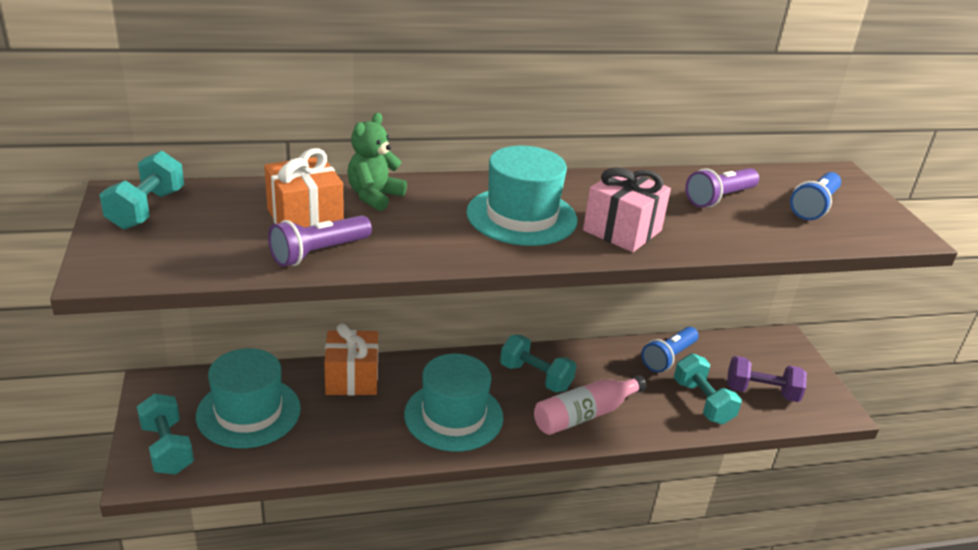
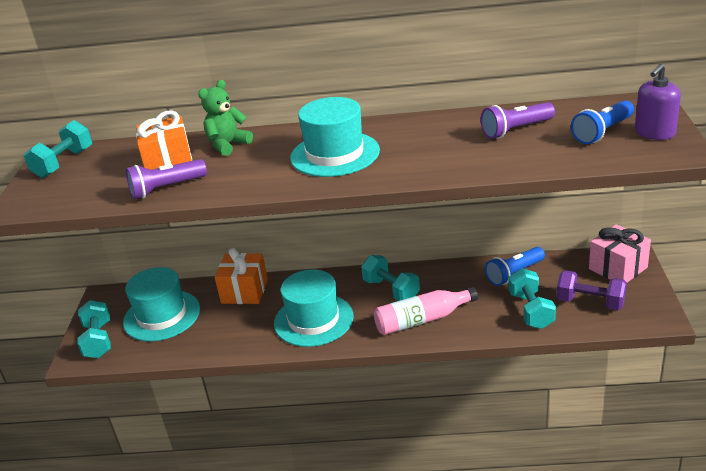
camera: 20 degrees right, 0 degrees up
(622, 230) = (413, 161): pink gift -> pink gift (618, 268)
(868, 211) = (654, 133): none -> purple soap dispenser

